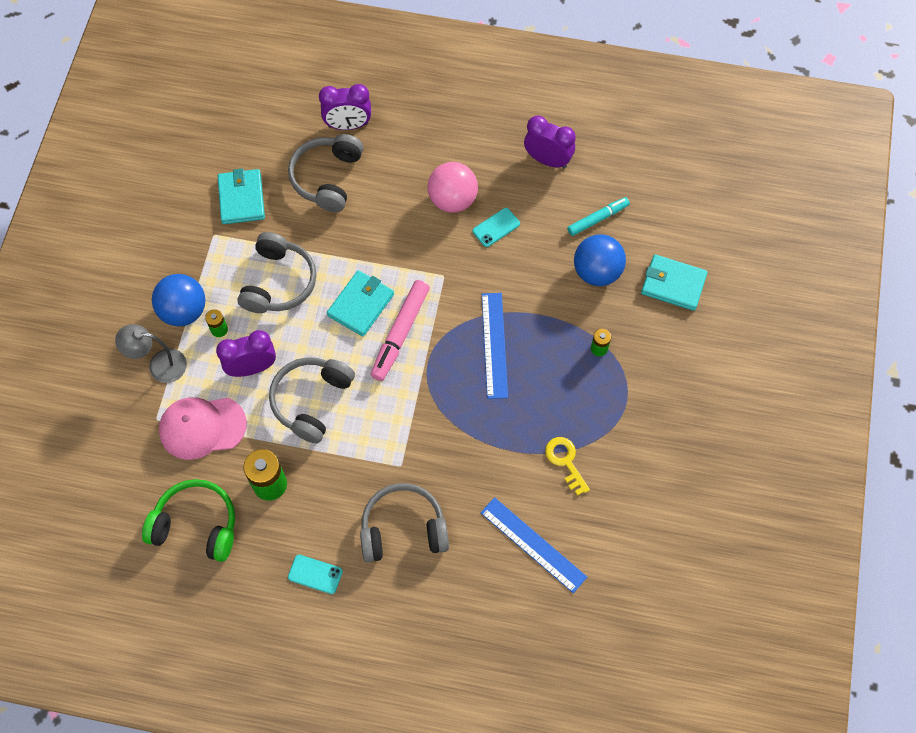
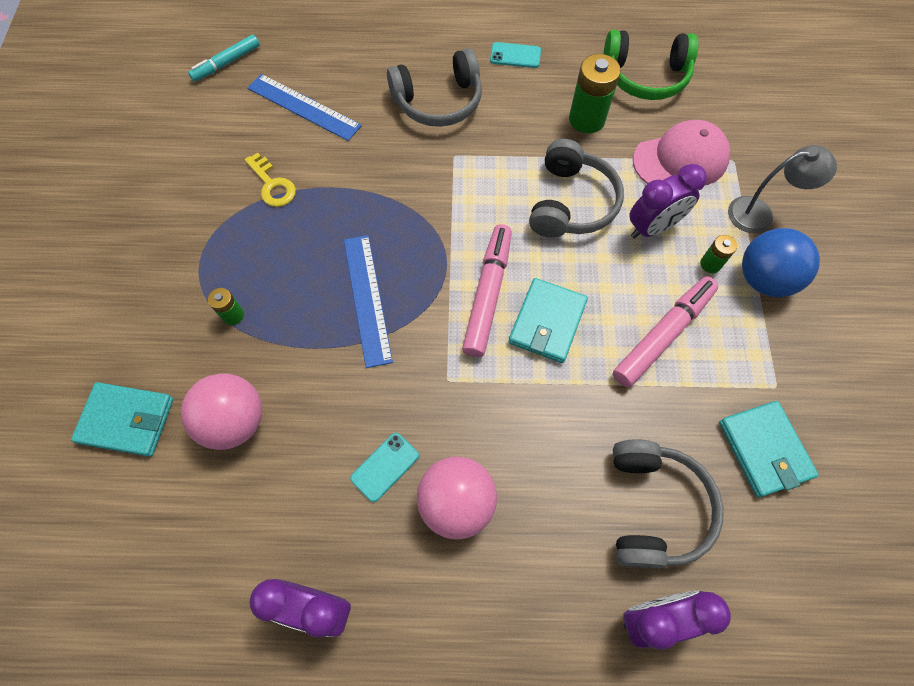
camera: 170 degrees right, 0 degrees up
(278, 282) = (662, 335): grey headphones -> pink marker
(597, 219) = (233, 508): turquoise marker -> turquoise marker (226, 63)
(597, 272) = (235, 421): blue ball -> pink ball

